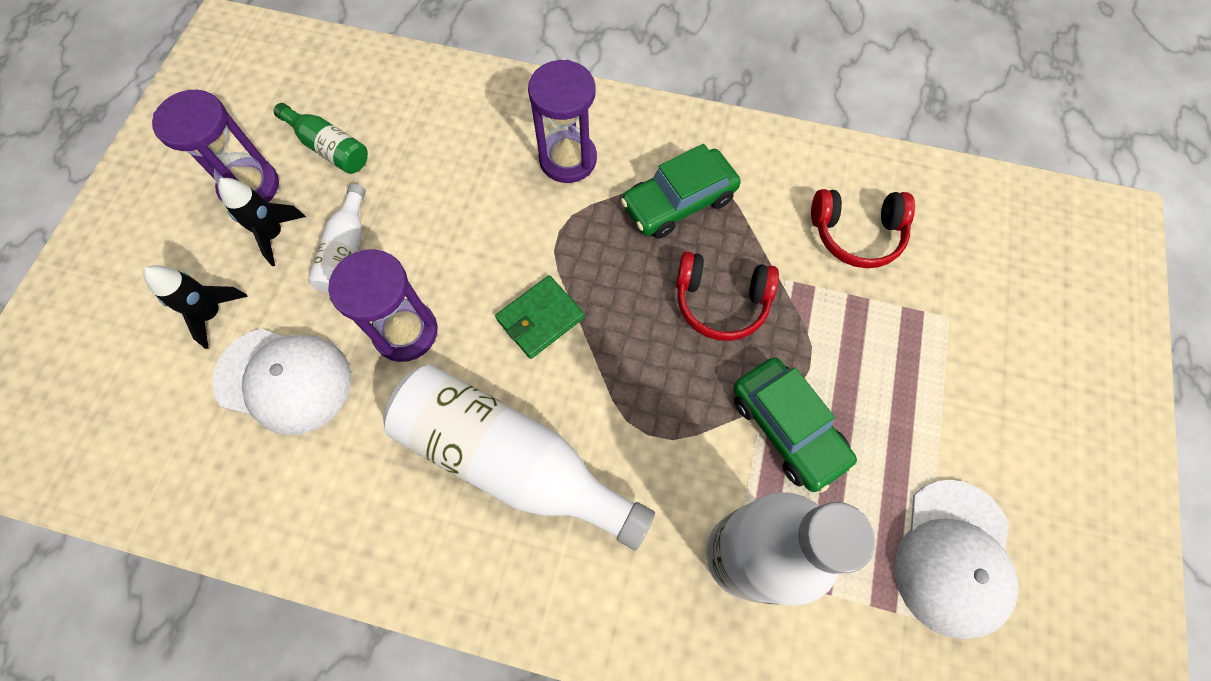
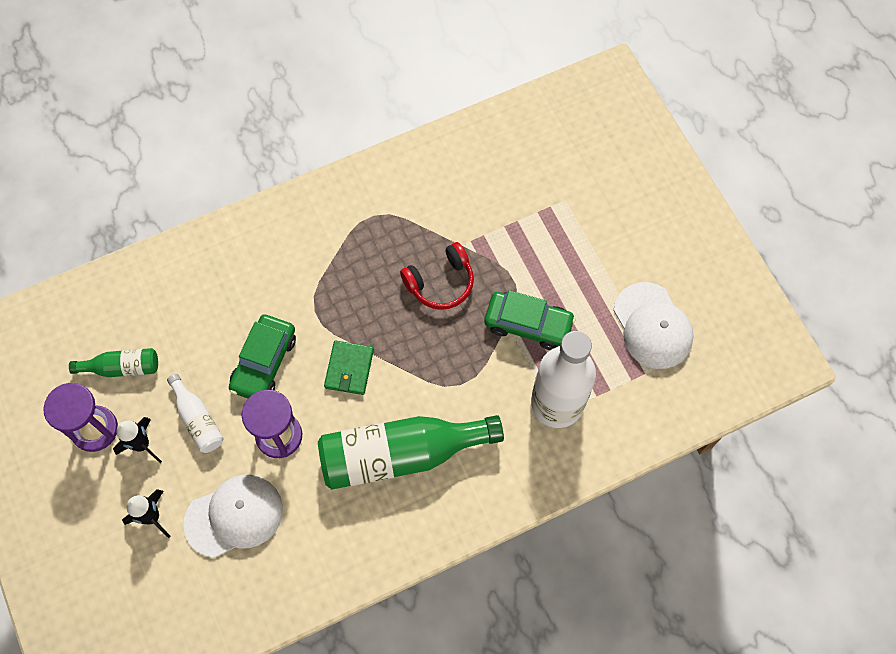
camera: 40 degrees left, 0 degrees up
(511, 460) = (401, 454): white bottle -> green bottle
(568, 159) = (280, 263): purple hourglass -> none
(678, 202) = (369, 241): green car -> green car (264, 362)
(856, 234) = (483, 187): red headphones -> none

